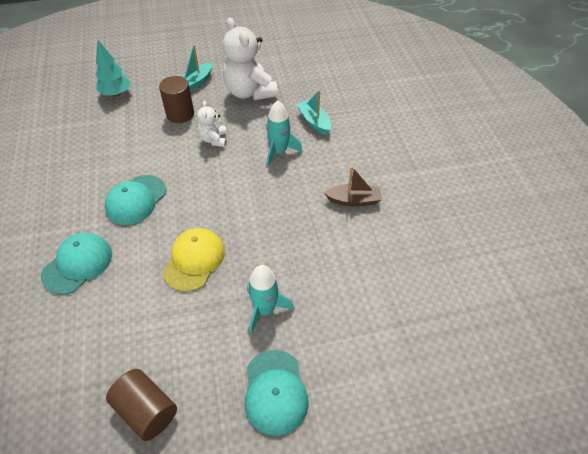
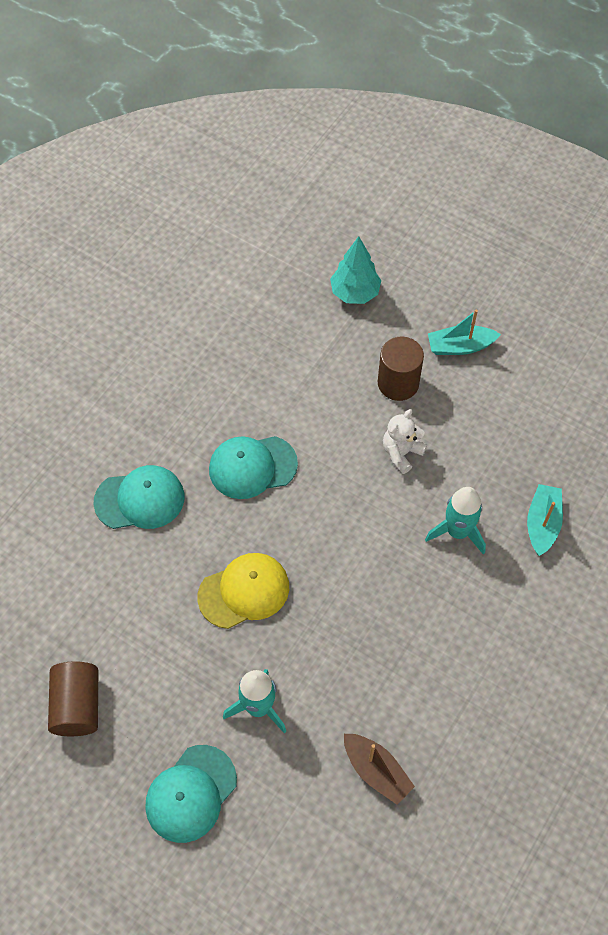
camera: 45 degrees right, 10 degrees up
(250, 92) = (509, 414): white teddy bear -> none
(354, 200) = (473, 669): brown boat -> brown boat (376, 771)

